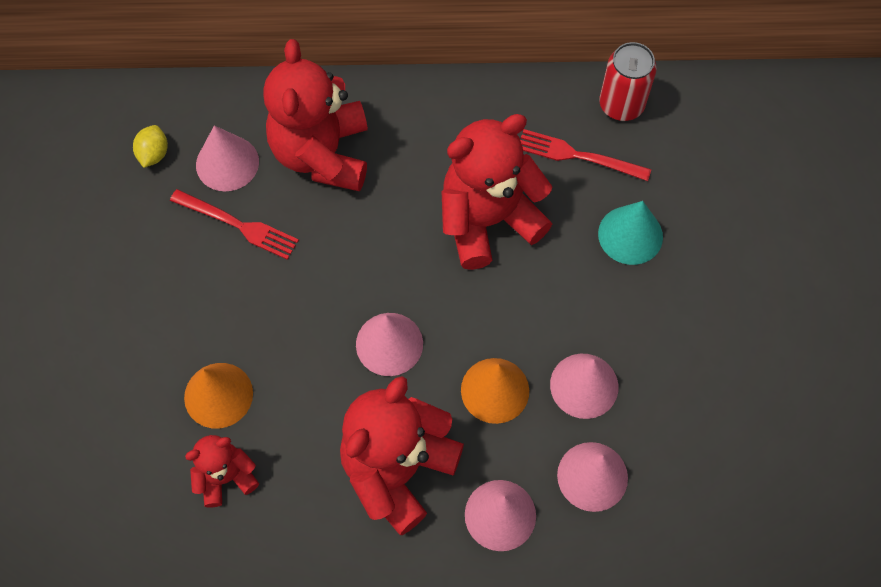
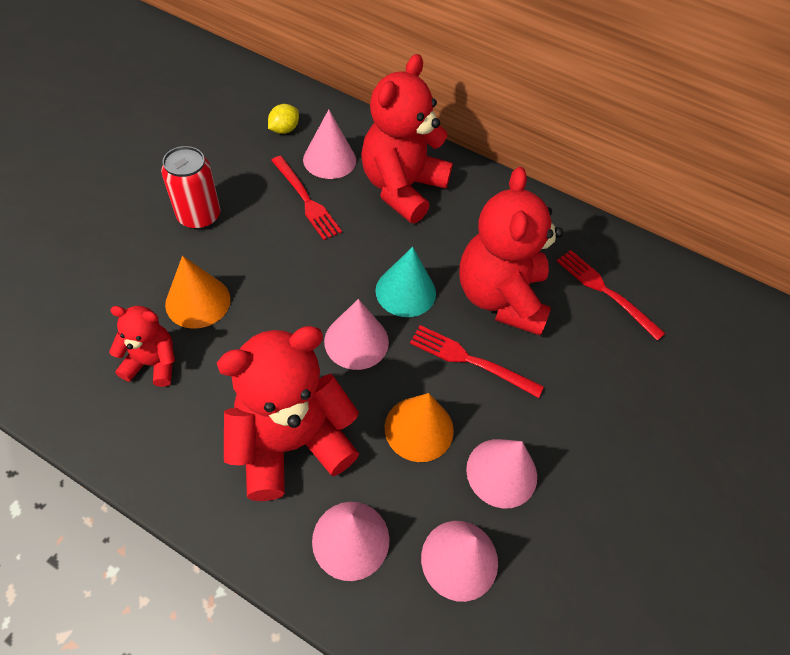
camera: 25 degrees right, 10 degrees down
(488, 220) = (500, 297): red teddy bear -> red teddy bear turned 90 degrees counterclockwise
(499, 300) = (470, 360): none -> red fork
(621, 105) = (664, 275): red can -> red can (199, 216)
(630, 235) = (617, 373): turquoise cone -> turquoise cone (405, 291)

